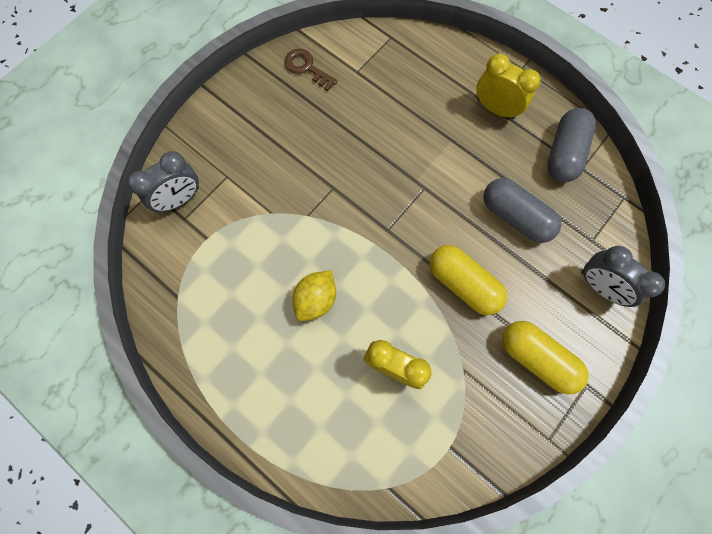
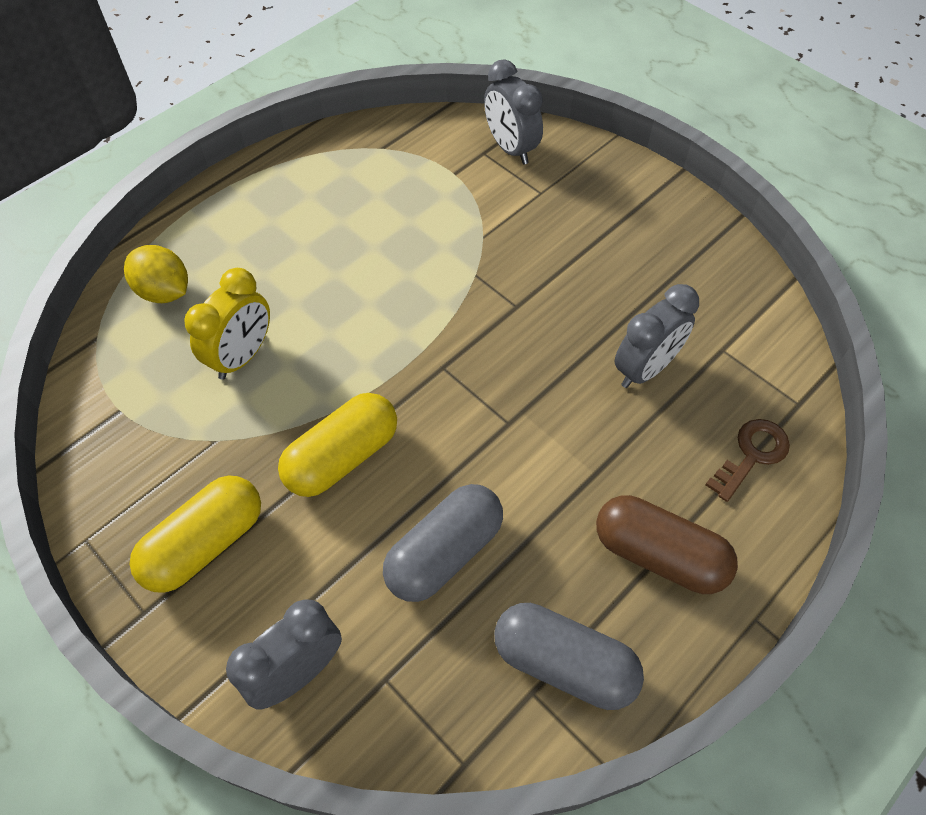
camera: 95 degrees right, 15 degrees down
(307, 68) = (723, 285): brown key -> brown key (751, 455)
(316, 299) = (353, 278): yellow lemon -> yellow lemon (165, 292)
(375, 112) = (645, 368): none -> grey clock
(496, 109) = (659, 554): yellow clock -> brown capsule

